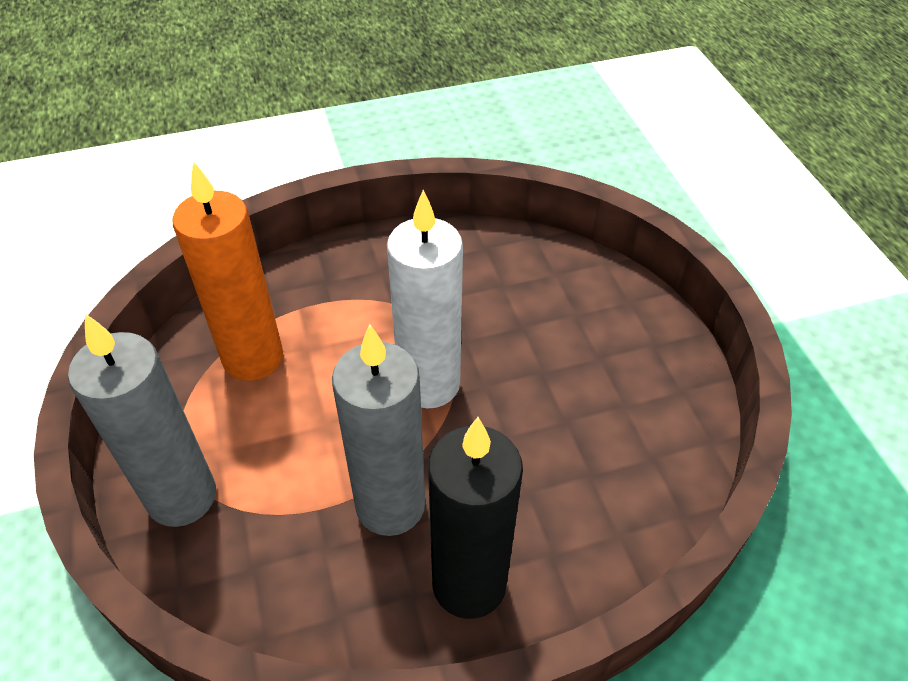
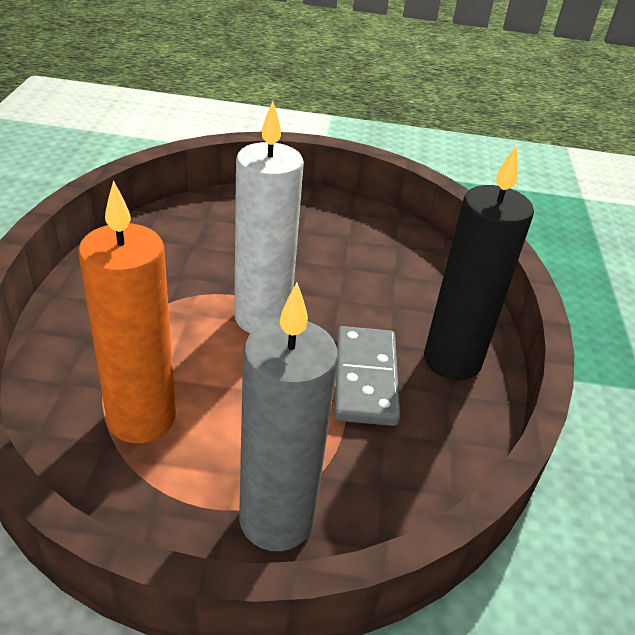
camera: 70 degrees left, 10 degrees down
(390, 505) = (365, 378): grey candle -> grey domino

